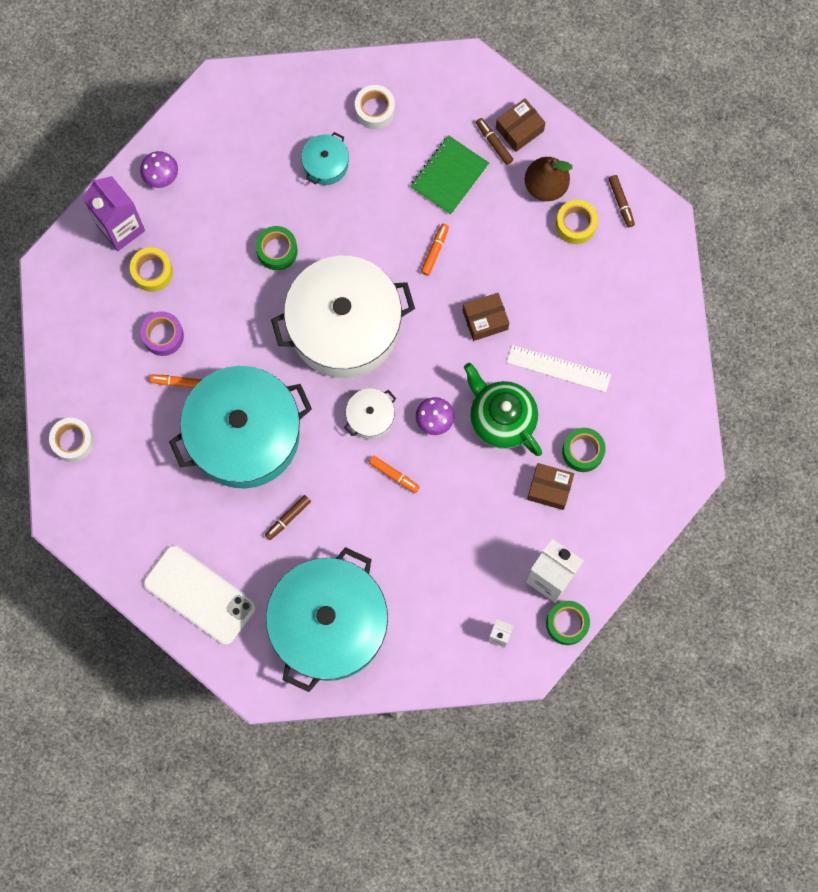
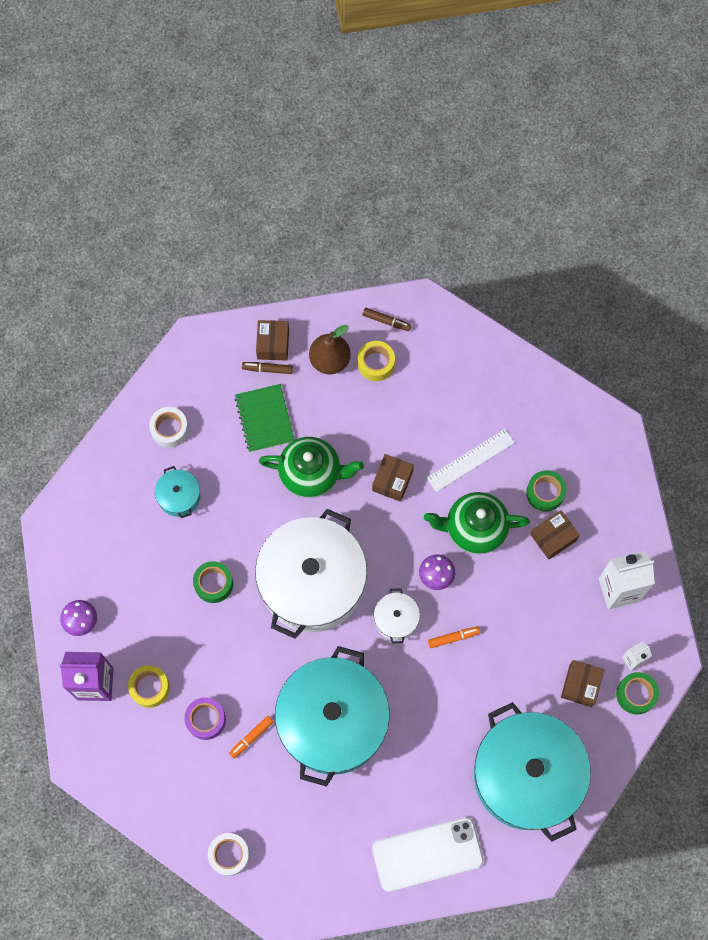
camera: 50 degrees left, 5 degrees down
(288, 518) = (422, 740): brown marker -> none
(434, 251) = (311, 474): orange marker -> green teapot
(441, 609) = (580, 685): none -> brown box
(567, 624) = (661, 605): green tape -> green tape (635, 694)

